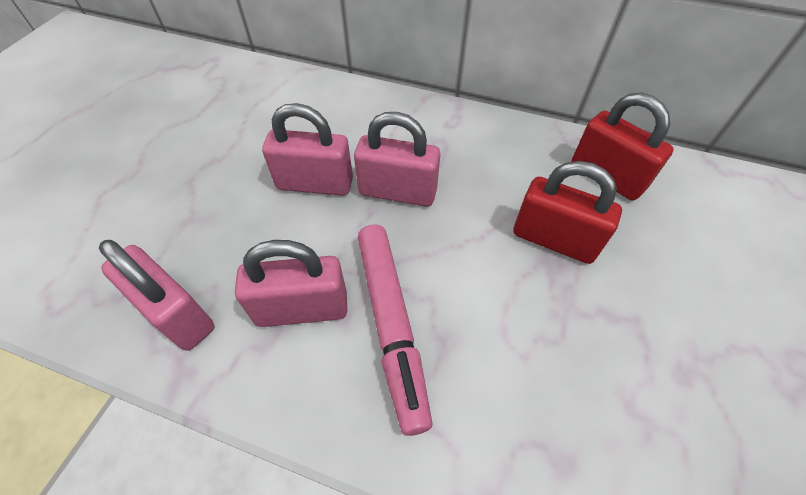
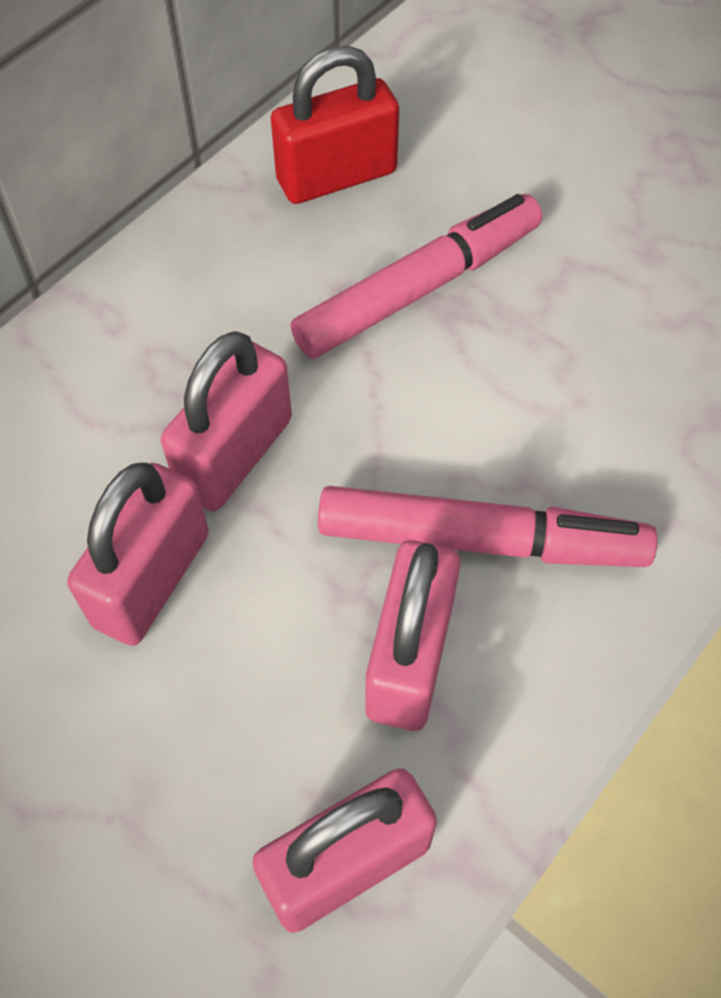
camera: 70 degrees left, 5 degrees up
(554, 240) = (419, 289): red padlock -> pink marker

